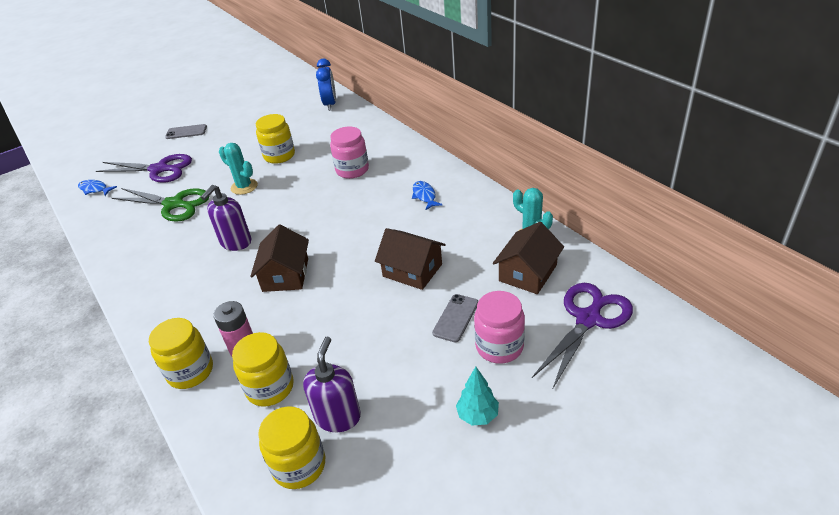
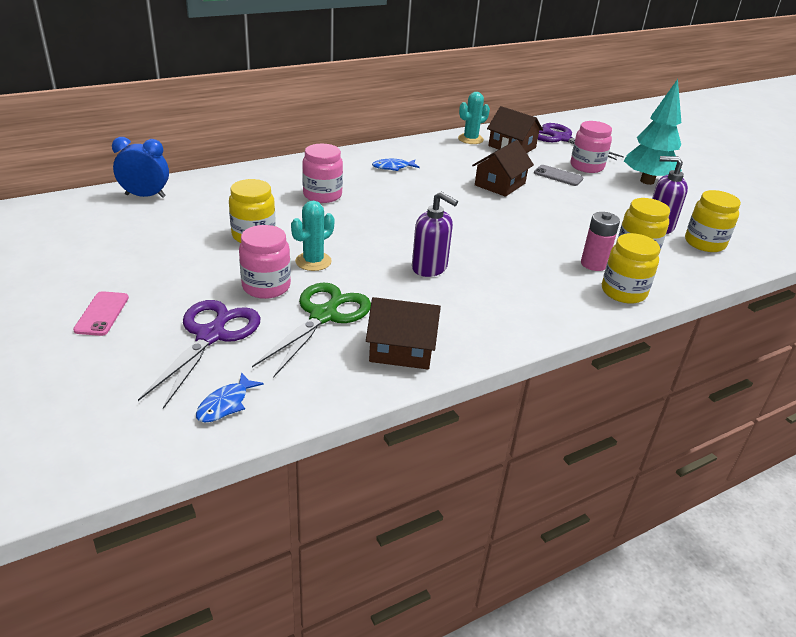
camera: 90 degrees left, 5 degrees down
(186, 132) = (102, 314): grey phone -> pink phone
(211, 175) = (266, 286): none -> pink jar
(285, 275) = (493, 240): brown house -> brown house (402, 349)
(477, 415) = (647, 181): turquoise tree -> turquoise tree, size x1.96

